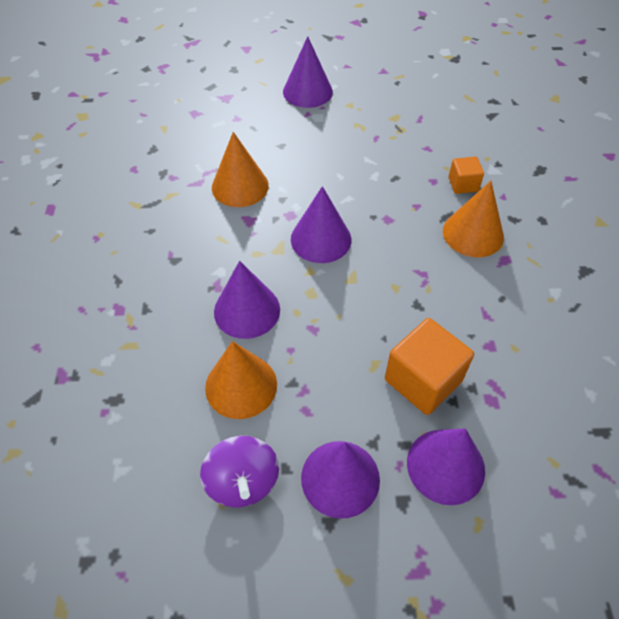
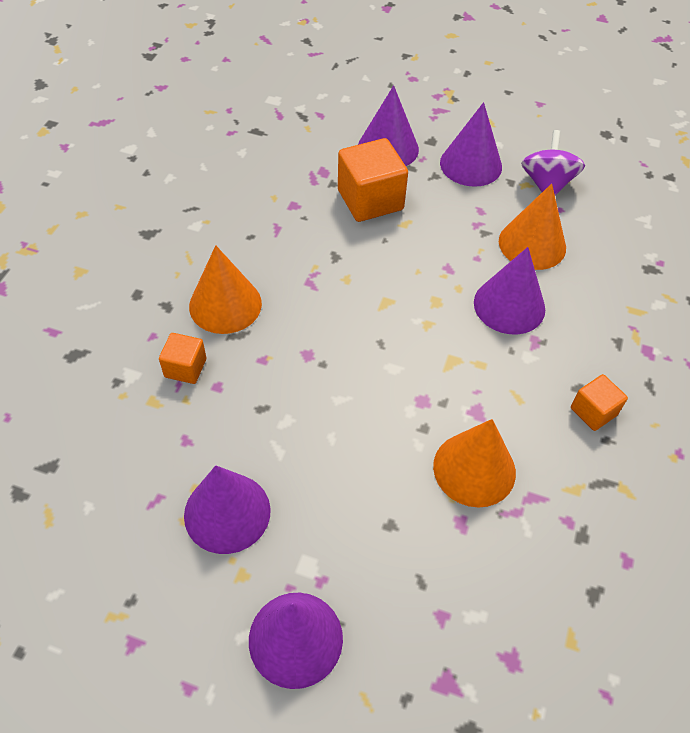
camera: 160 degrees left, 0 degrees up
(162, 246) = (593, 411): none -> orange cube
(321, 239) = (399, 356): purple cone -> purple cone (227, 512)

